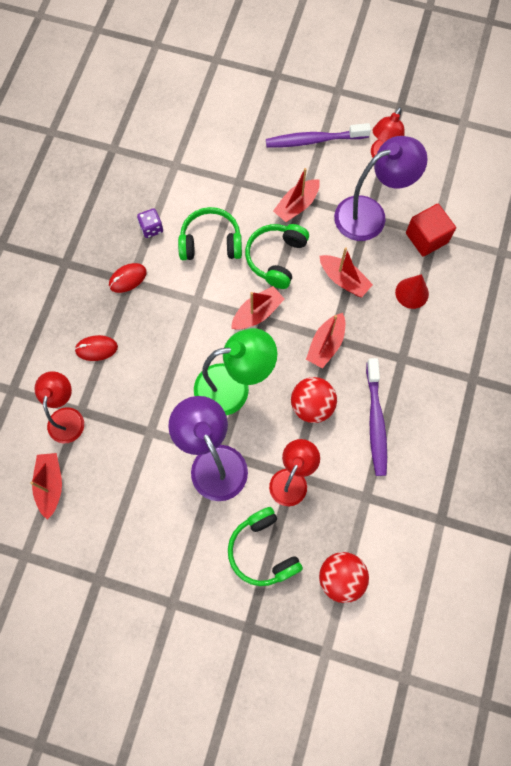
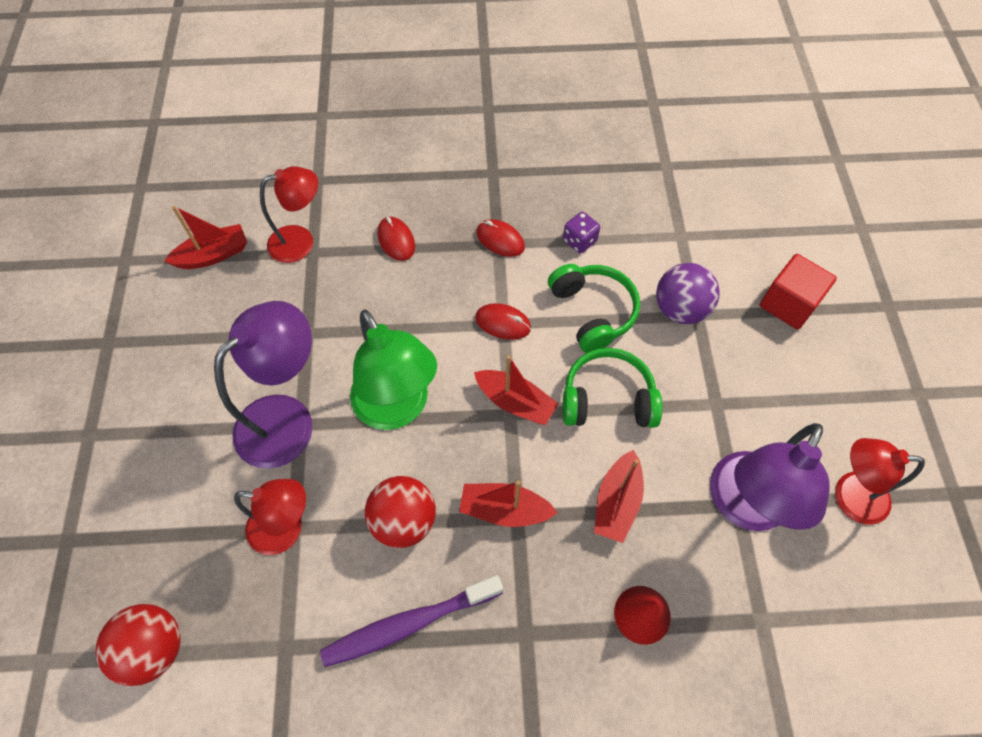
camera: 70 degrees right, 10 degrees down
(196, 300) = (503, 323): none -> red mouse
(230, 190) = (680, 309): none -> purple ball
(263, 550) = (176, 523): green headphones -> none
(296, 205) = (702, 399): red boat -> none
(314, 140) = (818, 388): purple toothbrush -> none
(370, 214) = (743, 506): purple lamp -> purple lamp turned 75 degrees clockwise
(426, 238) = (748, 609): red cube -> red cube (788, 304)

